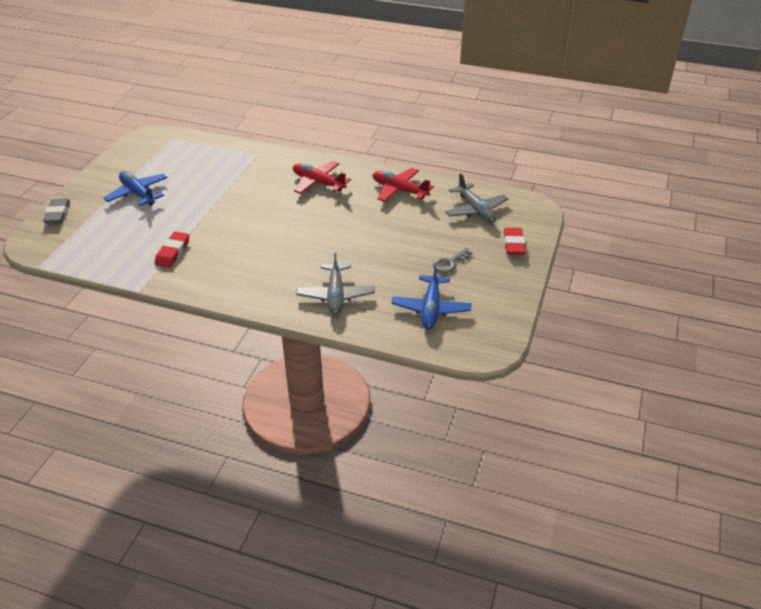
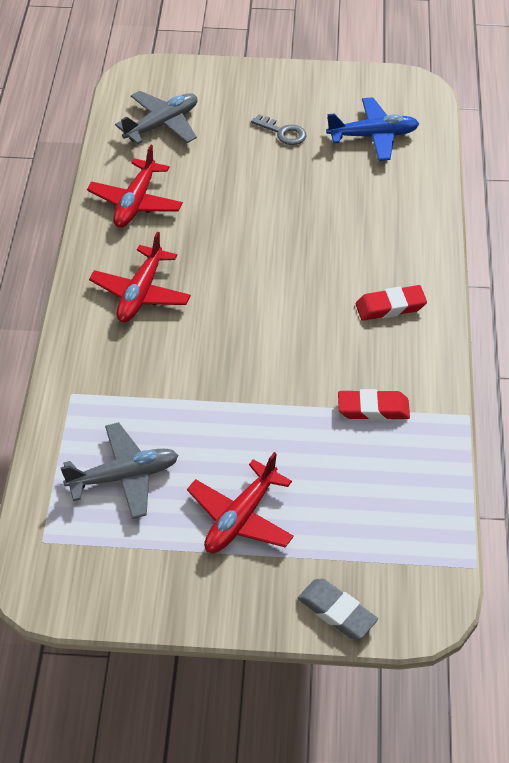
camera: 105 degrees left, 10 degrees up
(58, 214) = (337, 612): grey eraser -> grey eraser turned 60 degrees clockwise
(138, 194) = (240, 517): blue plane -> red plane
(335, 295) = (387, 218): grey plane -> grey plane (124, 477)
(513, 244) = (225, 86): red eraser -> red eraser (390, 307)

